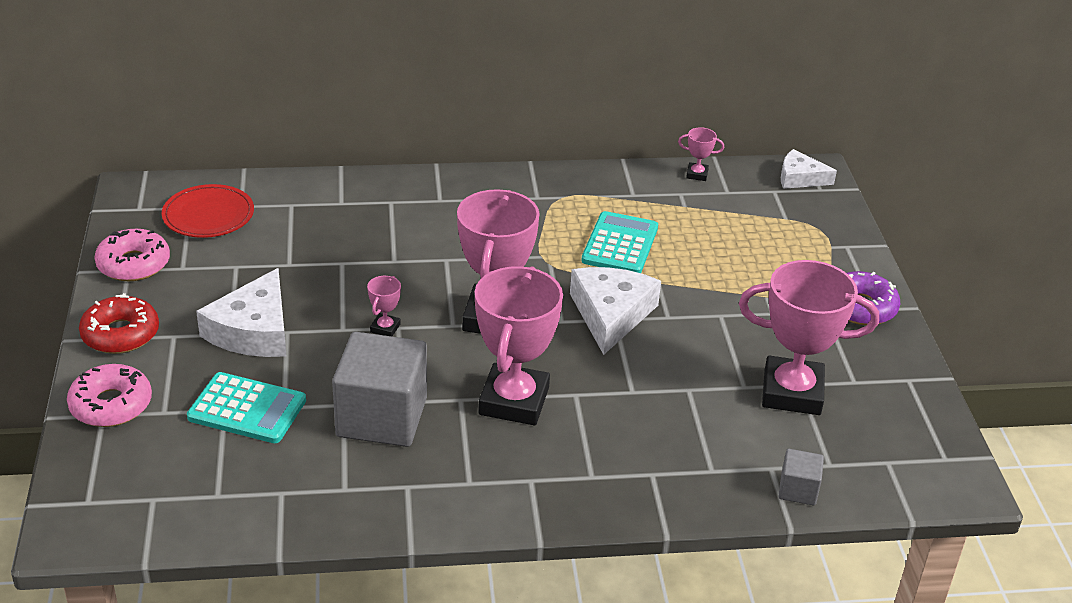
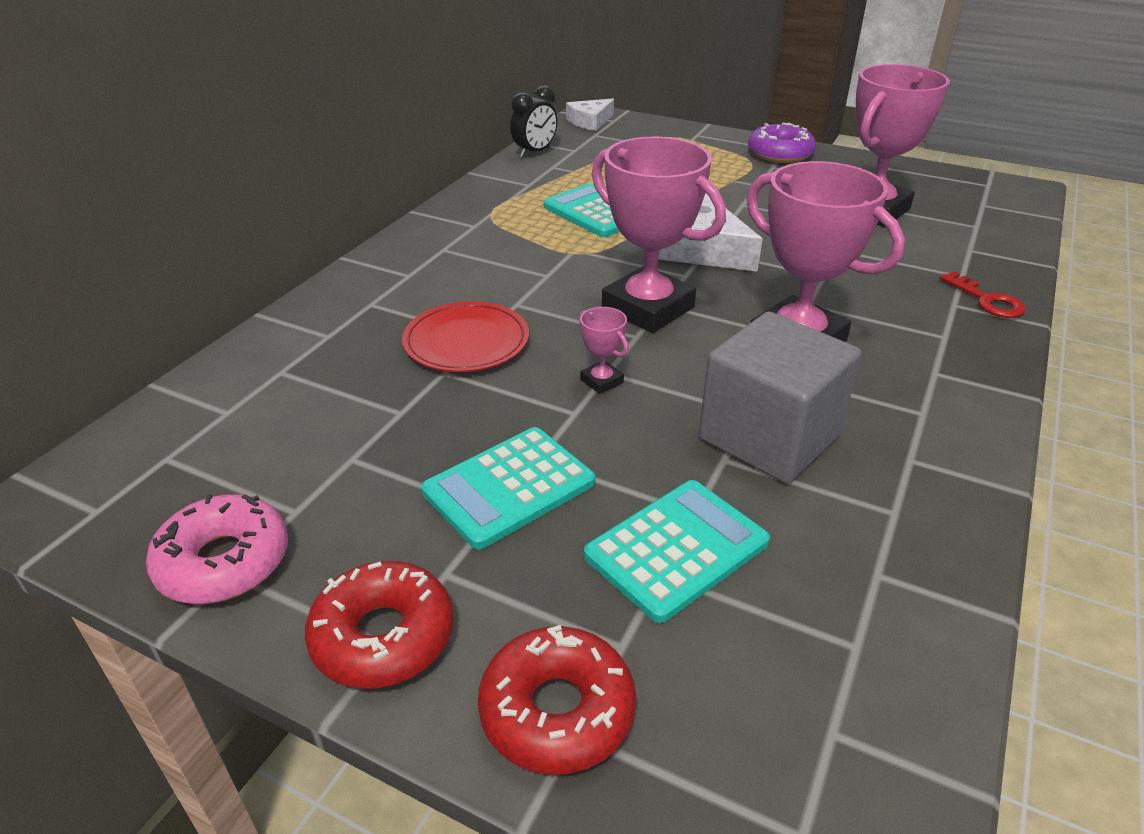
camera: 55 degrees left, 0 degrees up
(111, 405) = (557, 710): pink donut -> red donut
(208, 215) = (208, 447): red plate -> red plate (466, 342)
(253, 330) = (509, 487): white cheese -> turquoise calculator
(677, 492) = (987, 300): none -> red key
(697, 174) = (534, 152): pink trophy -> black clock
(798, 490) = (1005, 248): grey cube -> none

